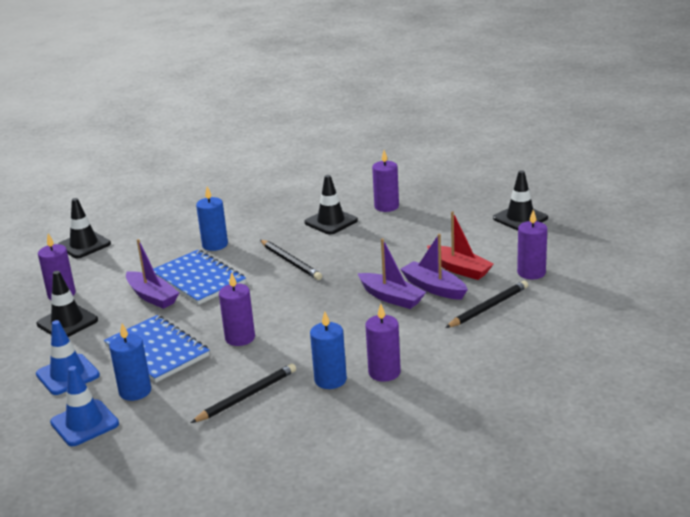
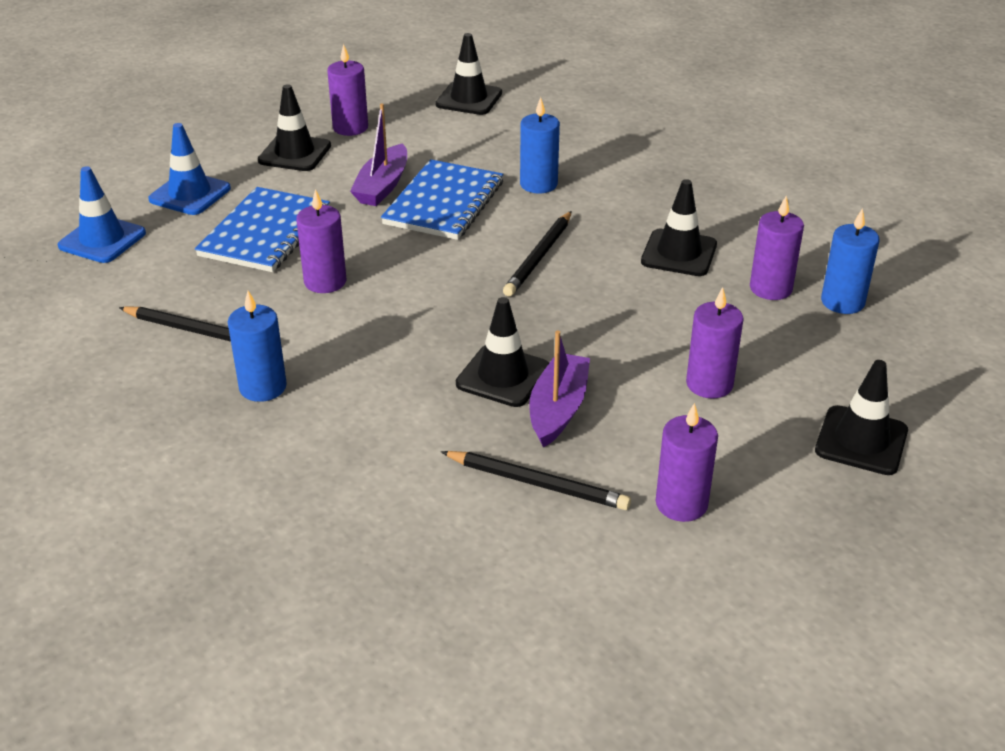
camera: 60 degrees right, 10 degrees up
(135, 391) = (176, 249): blue candle -> blue candle (842, 302)
(384, 372) = (302, 429): purple candle -> purple candle (709, 384)
(391, 297) = (503, 376): purple boat -> black traffic cone
(459, 269) = (634, 419): red boat -> none

